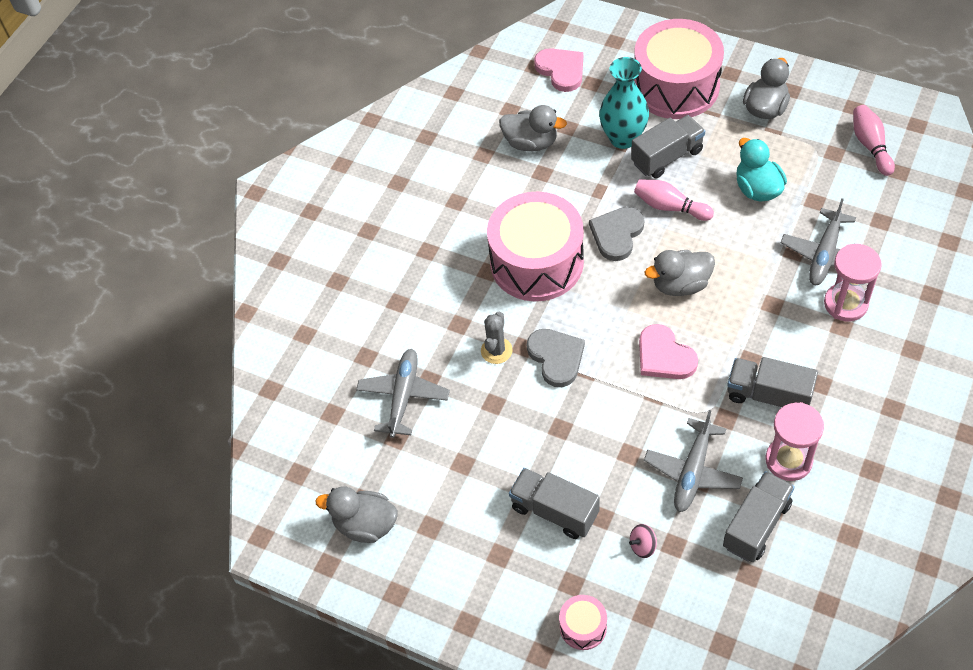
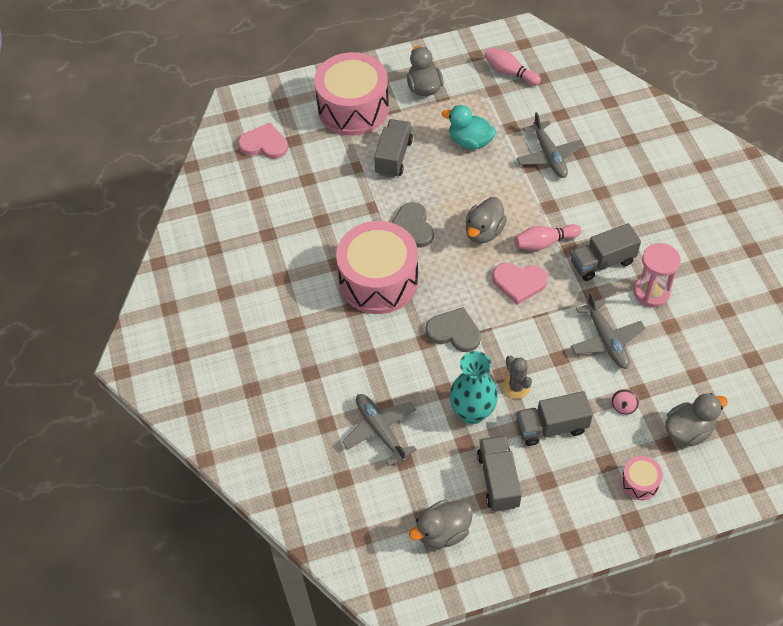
camera: 45 degrees left, 0 degrees up
(496, 350) = (411, 355): grey cactus -> grey cactus (516, 387)
(531, 143) = (293, 205): grey duck -> grey duck (688, 430)
(623, 138) = (353, 163): turquoise vase -> turquoise vase (472, 412)
(670, 207) = (428, 188): pink bowling pin -> pink bowling pin (544, 243)
(756, 525) = (672, 343): grey truck -> grey truck (498, 480)
(845, 304) = (590, 177): pink hourglass -> none

